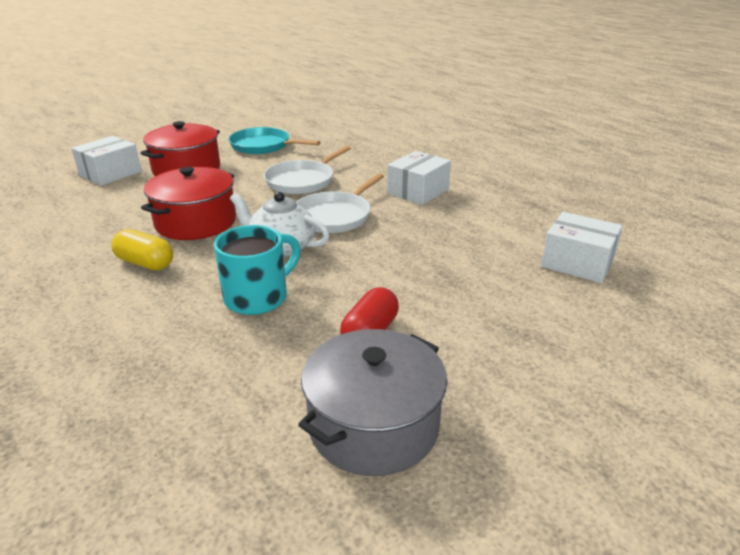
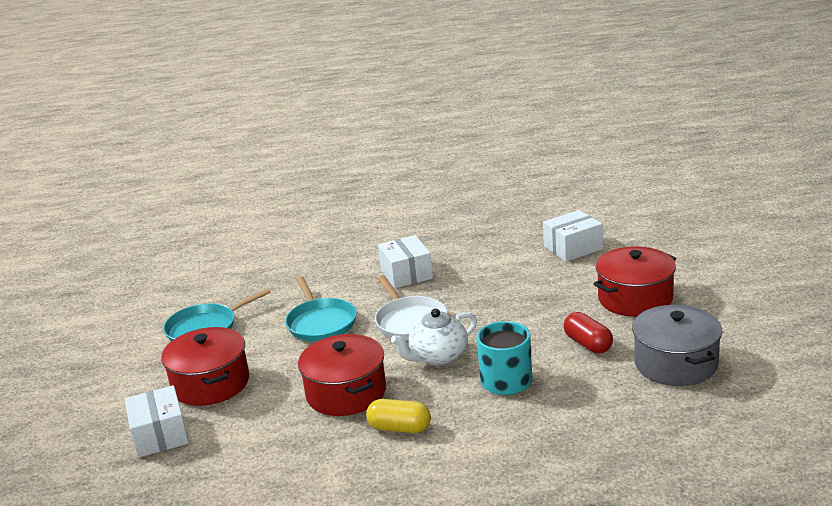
camera: 55 degrees left, 5 degrees down
(145, 263) = (400, 428): yellow capsule -> yellow capsule turned 45 degrees clockwise
(302, 181) = (320, 323): white pan -> turquoise pan
(510, 341) = (635, 298): none -> red pot

